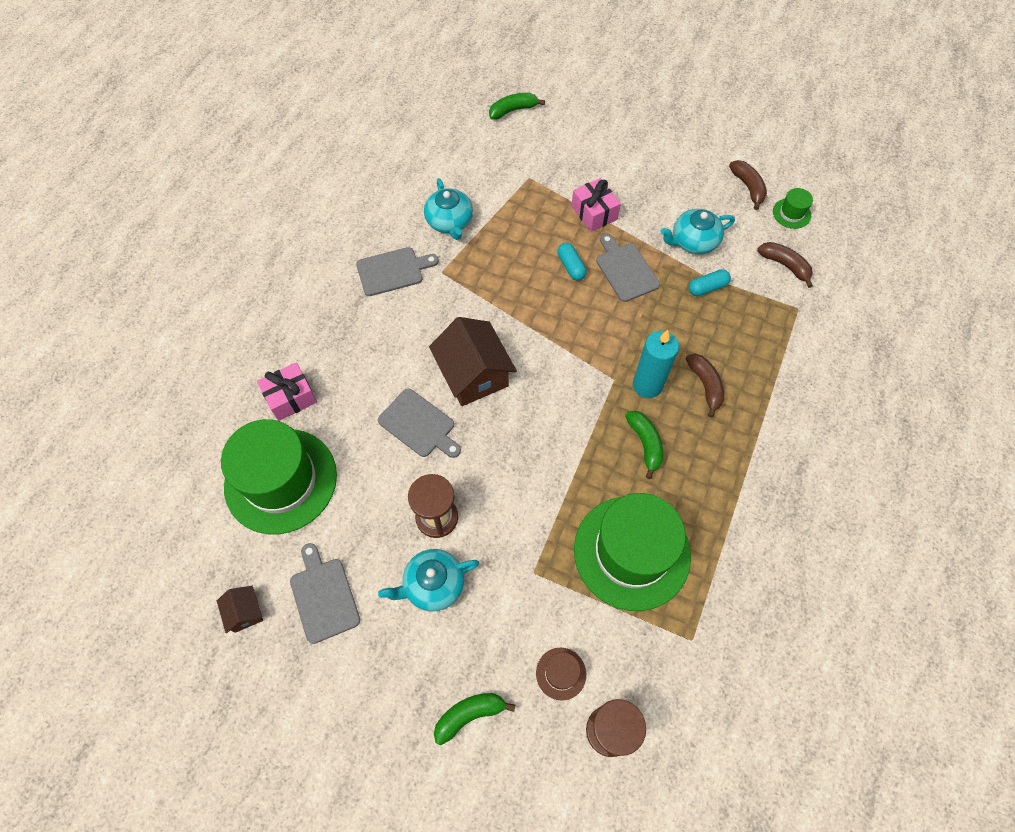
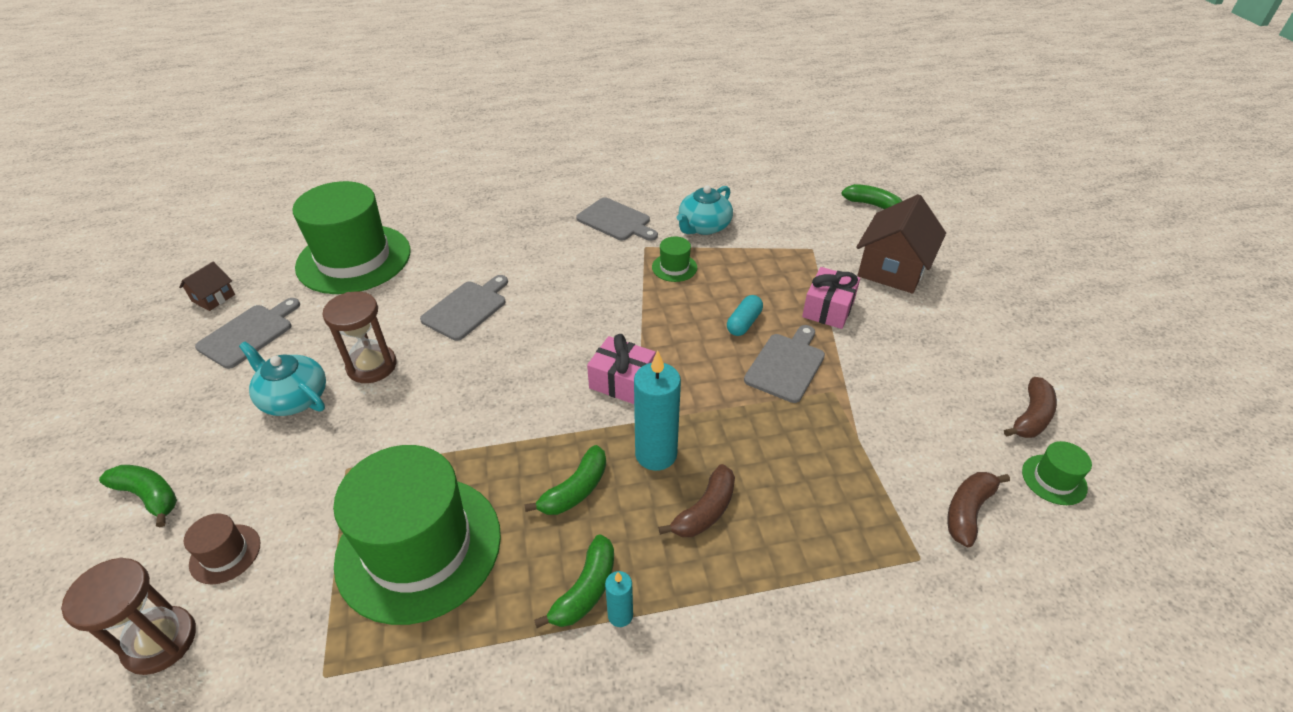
camera: 55 degrees right, 20 degrees down
(291, 397) = (439, 228): pink gift -> pink gift (622, 381)
(419, 425) = (467, 308): grey cutting board -> grey cutting board turned 150 degrees counterclockwise
(473, 375) = (551, 317): brown house -> brown house (892, 269)
(481, 269) = (674, 267): none -> green hat
(693, 241) = (891, 403): turquoise teapot -> none
(707, 287) = (843, 446): turquoise capsule -> none
(719, 476) = (585, 590): none -> green banana
(745, 468) = (620, 615): none -> turquoise candle
(785, 265) = (968, 511): brown banana -> brown banana turned 150 degrees counterclockwise

